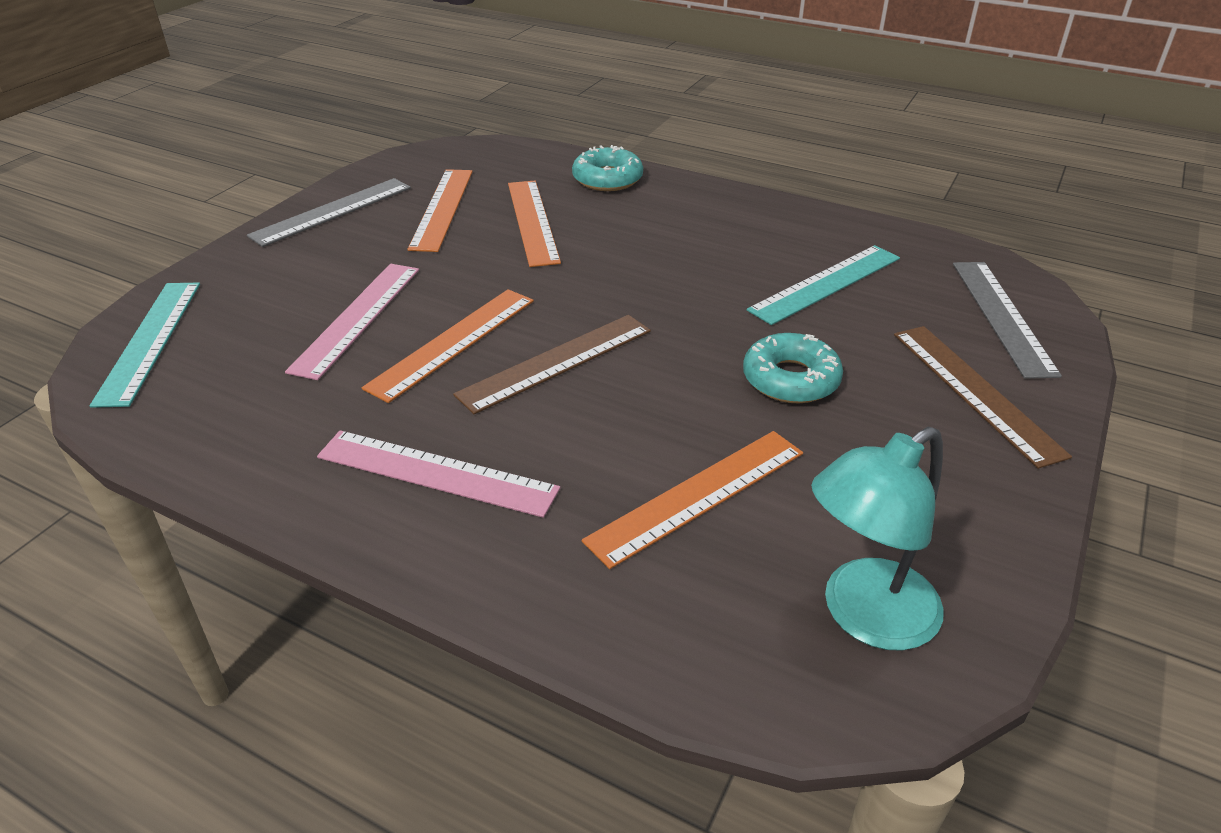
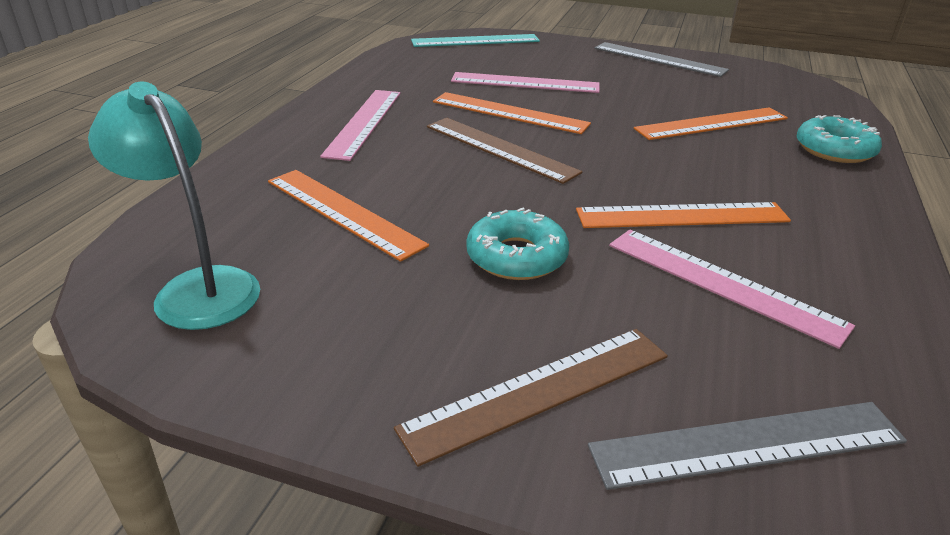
camera: 80 degrees right, 5 degrees down
(442, 208) = (699, 90): orange ruler -> orange ruler (682, 216)
(826, 284) = (722, 284): turquoise ruler -> pink ruler

